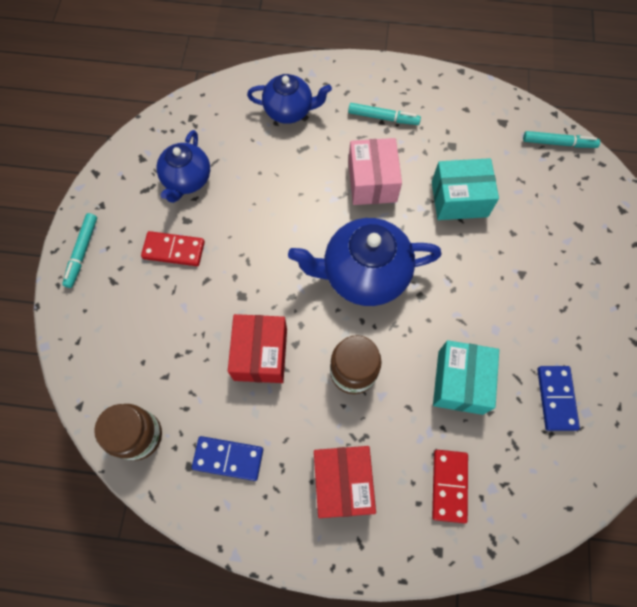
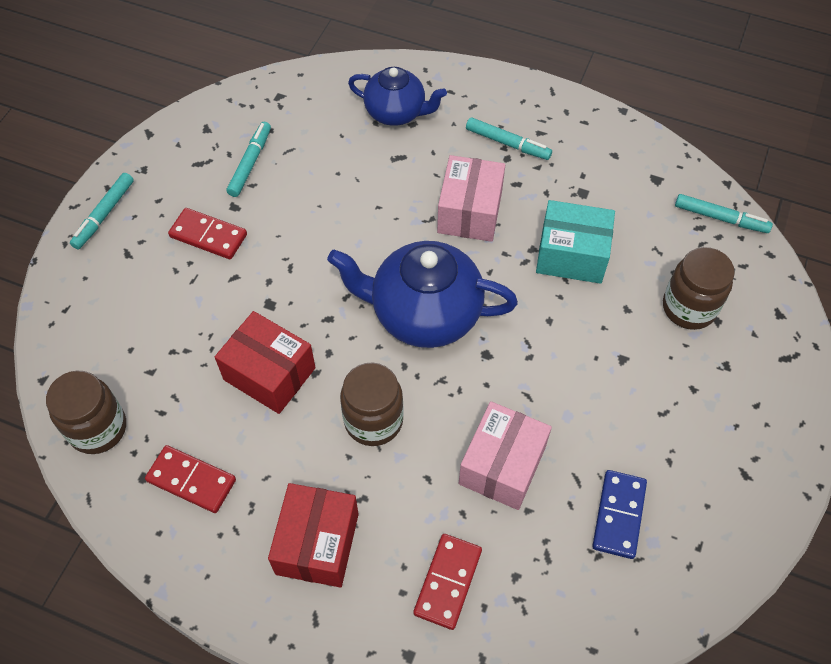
camera: 15 degrees right, 10 degrees down
(187, 180) = (250, 163): blue teapot -> turquoise marker
(228, 458) = (191, 480): blue domino -> red domino
(260, 354) = (269, 374): red box -> red box turned 75 degrees counterclockwise
(460, 382) = (502, 465): turquoise box -> pink box
(557, 221) = (689, 308): none -> brown jar

